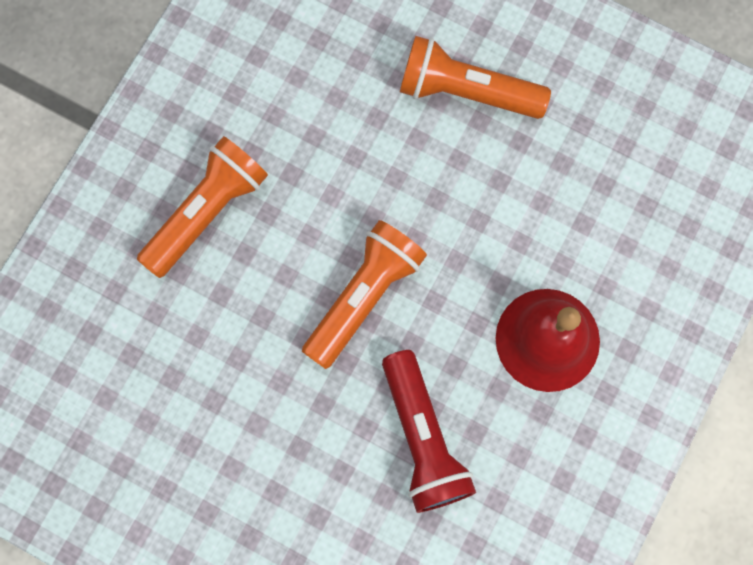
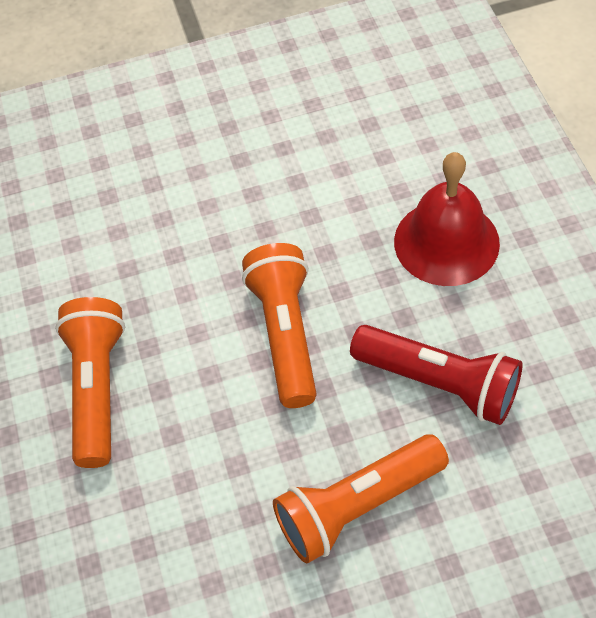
camera: 40 degrees left, 20 degrees down
(466, 92) = (210, 151): orange flashlight -> orange flashlight (358, 506)

